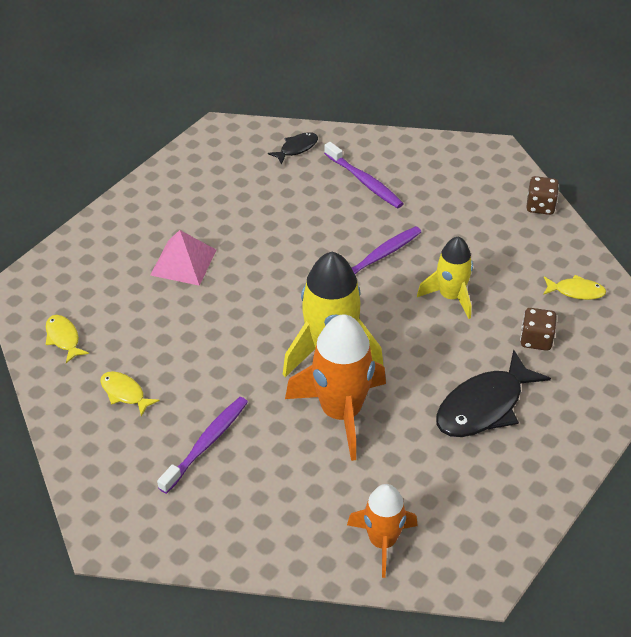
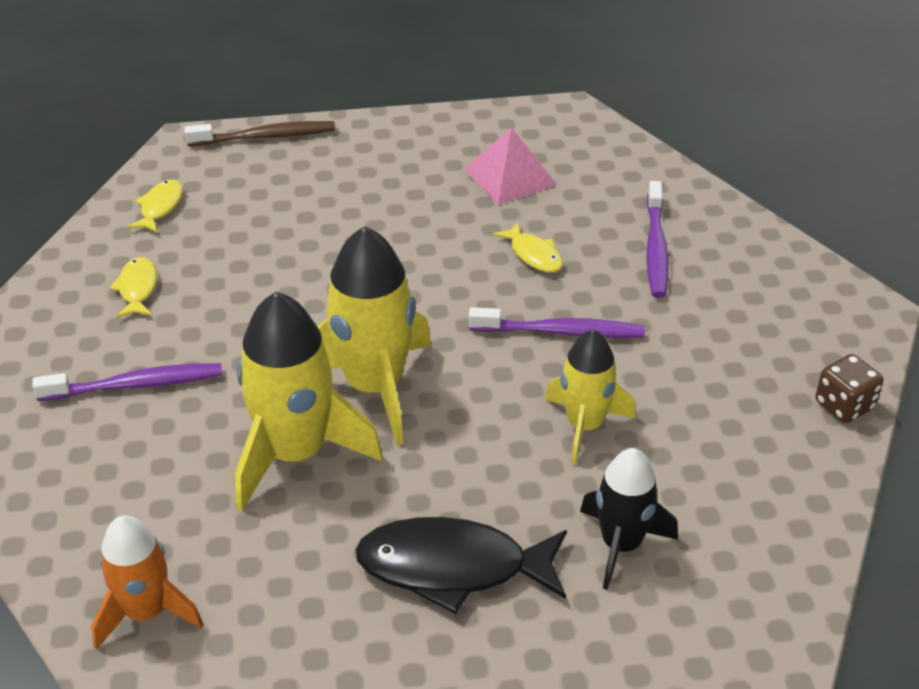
camera: 45 degrees right, 5 degrees down
(63, 253) = (265, 137): none -> brown toothbrush
(183, 262) = (357, 210): pink pyramid -> pink pyramid (510, 176)
(296, 148) = (626, 173): black fish -> none
(341, 412) = (295, 454): orange rocket -> yellow rocket
(536, 339) = (621, 545): brown dice -> black rocket
(576, 291) = (754, 530): yellow fish -> yellow fish (533, 255)

